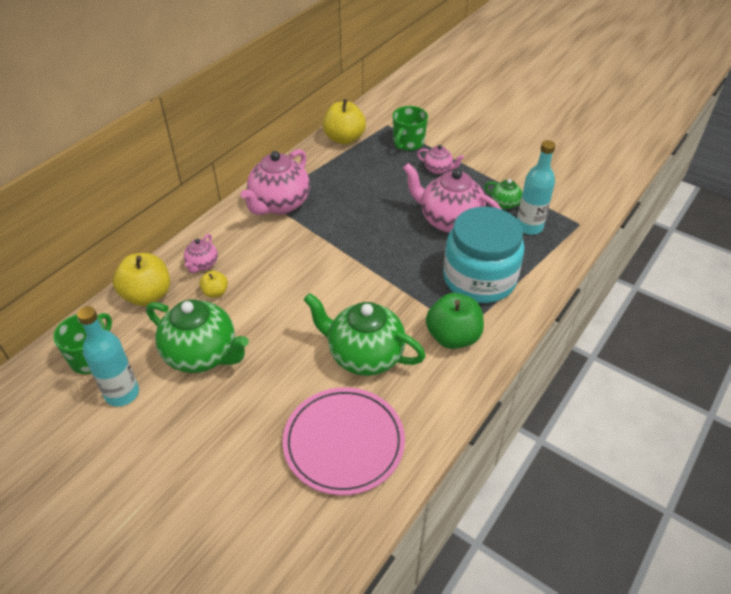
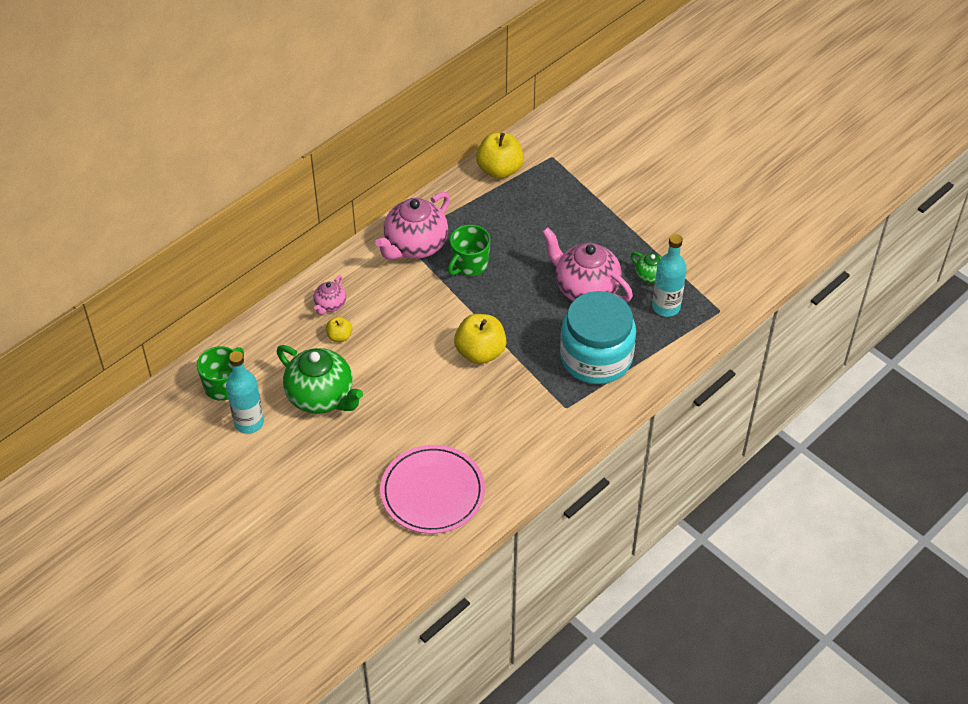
camera: 10 degrees right, 5 degrees up
(147, 295) = (276, 331): yellow apple -> yellow apple (480, 352)
(364, 356) = (466, 419): green teapot -> none
(408, 143) = (568, 184): green mug -> green mug (469, 264)
(438, 169) = (592, 224): pink teapot -> none
(453, 337) = (553, 413): green apple -> none

